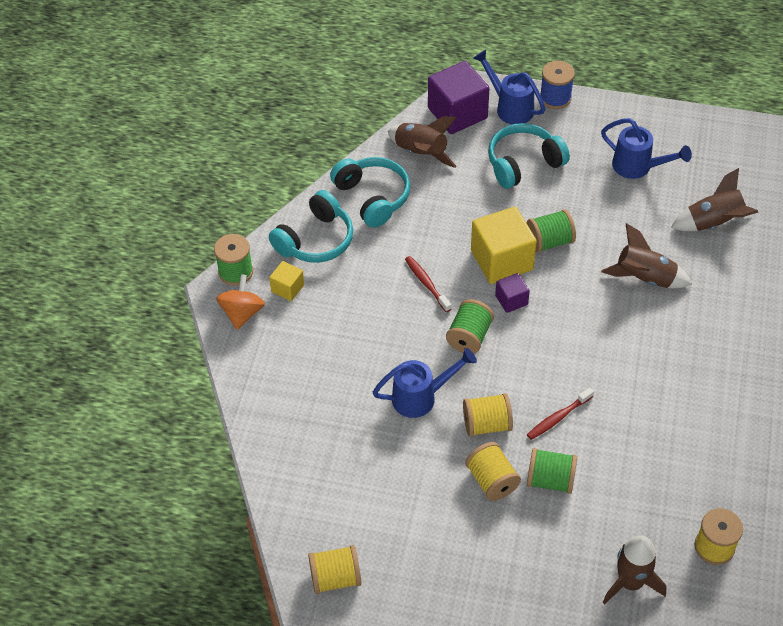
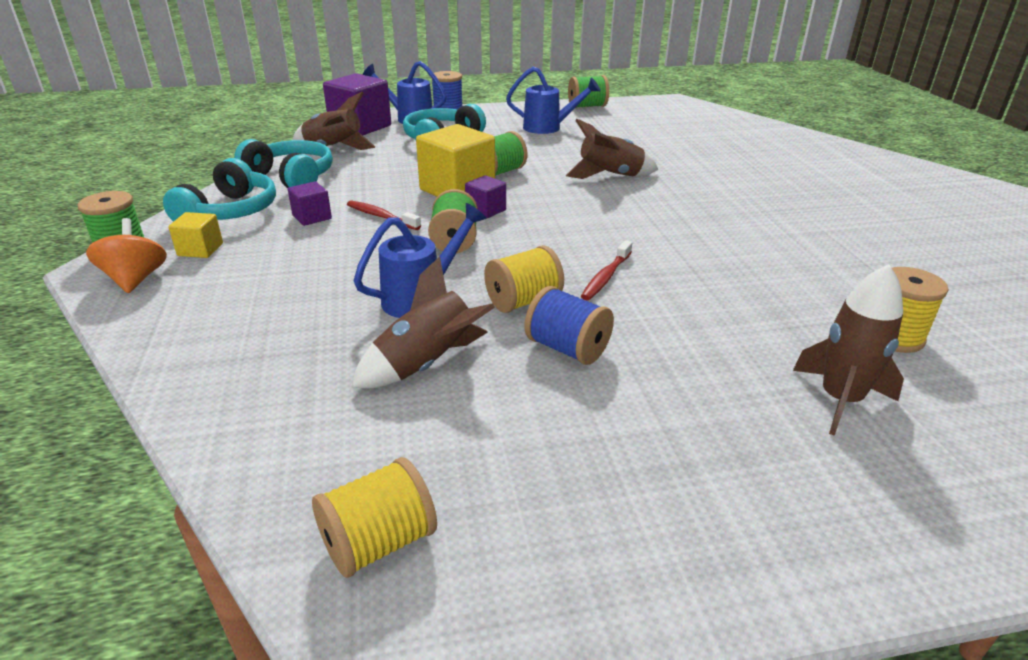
camera: 25 degrees left, 20 degrees down
(374, 267) = (312, 217): none -> purple cube
(492, 480) = (567, 348): yellow spool -> blue spool
(550, 480) = (642, 329): green spool -> green spool (587, 106)
(713, 223) = (641, 142): brown rocket -> brown rocket (427, 365)

